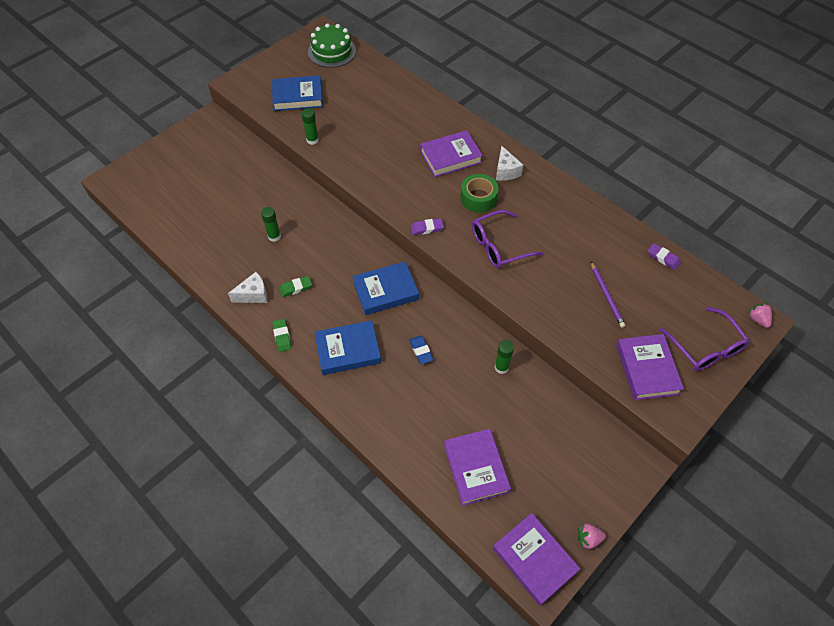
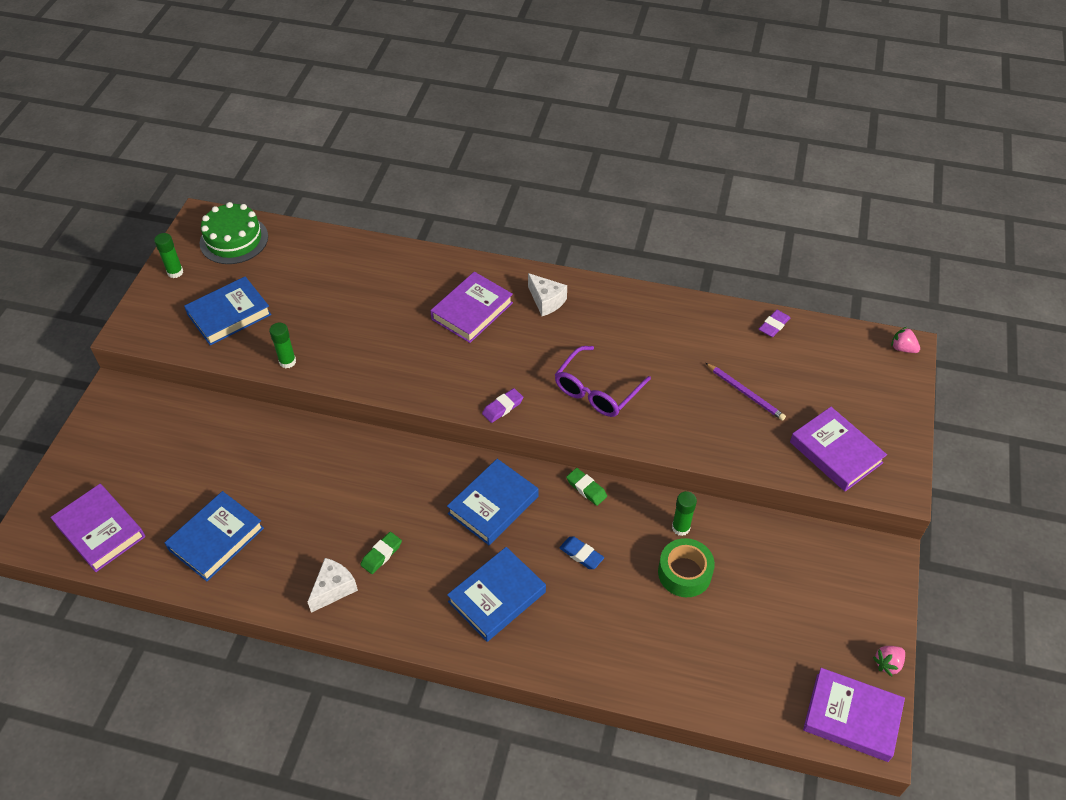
camera: 30 degrees left, 5 degrees down
(208, 231) = (216, 539): none -> blue book
(274, 236) = (309, 504): green glue stick -> green glue stick (175, 272)
(282, 336) = (406, 622): green eraser -> green eraser (586, 488)
(476, 468) = (729, 654): purple book -> purple book (100, 530)
(478, 198) = (537, 346): green tape -> green tape (684, 573)
(663, 258) = (773, 325): purple eraser -> purple eraser turned 60 degrees counterclockwise
(705, 347) = (875, 401): purple glasses -> none

